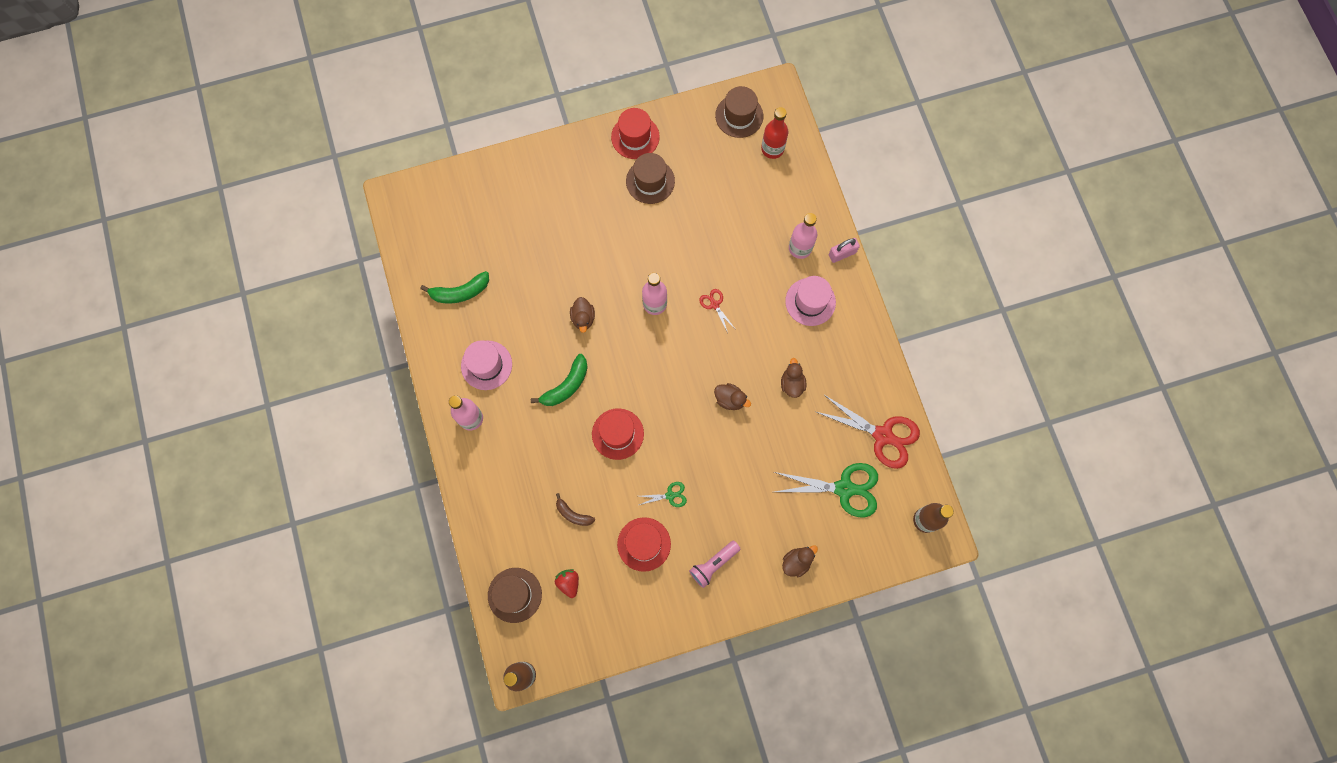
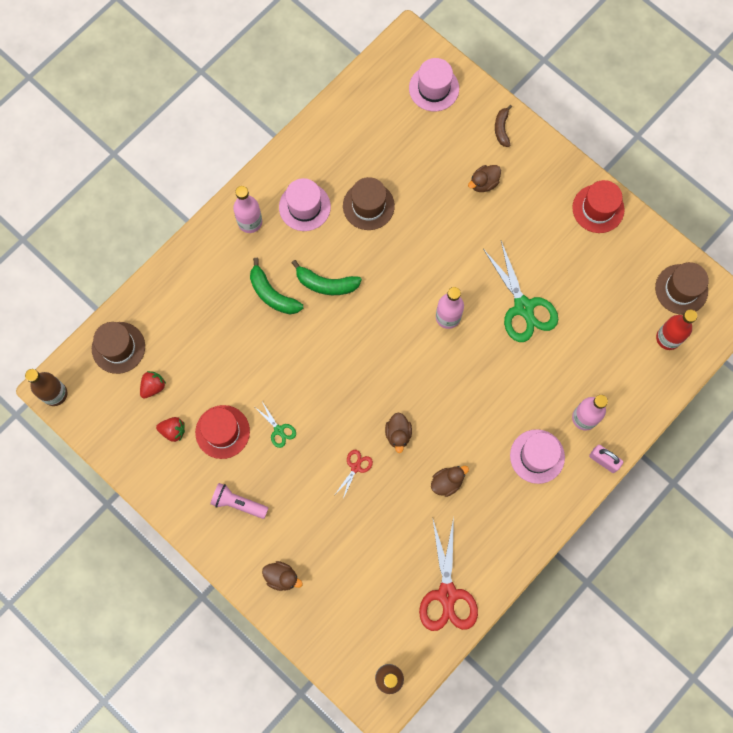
camera: 60 degrees right, 0 degrees up
(449, 201) = (434, 88): none -> pink hat
(460, 292) = (356, 146): green banana -> green banana (272, 294)
(573, 514) = (215, 356): brown banana -> brown banana (501, 129)
(583, 318) = (396, 263): brown duck -> brown duck (483, 183)
(617, 434) = (308, 353): red hat -> none
(618, 586) = (173, 431): none -> red strawberry
(650, 181) = (563, 246): brown hat -> brown hat (368, 206)
(714, 305) = (480, 370): red scissors -> red scissors (355, 467)
(844, 488) = (375, 585): green scissors -> green scissors (523, 307)

